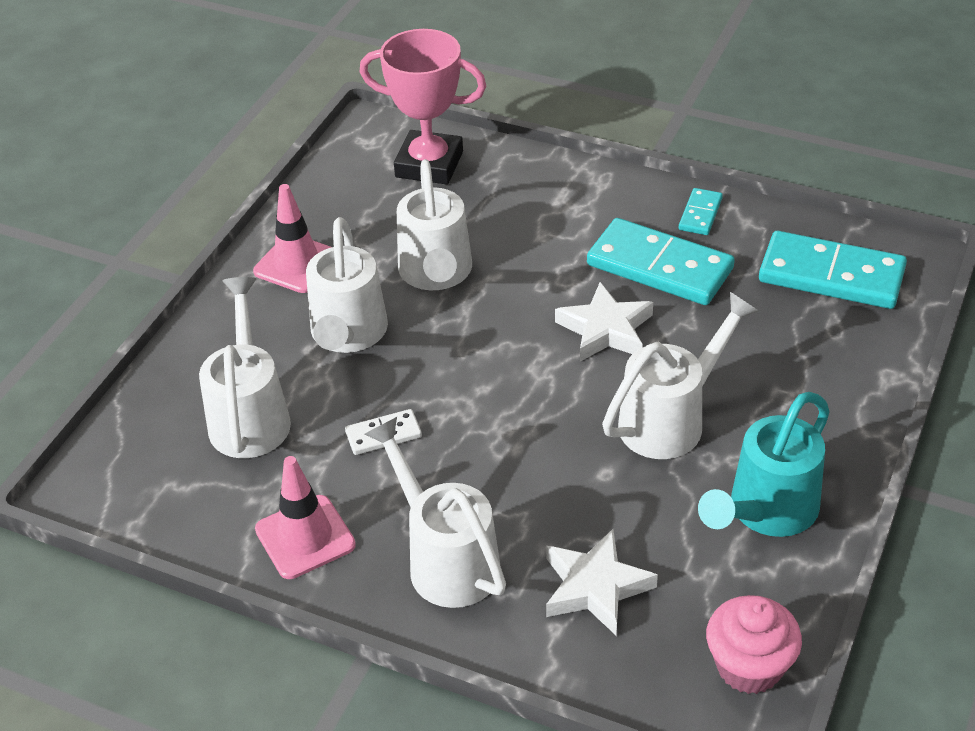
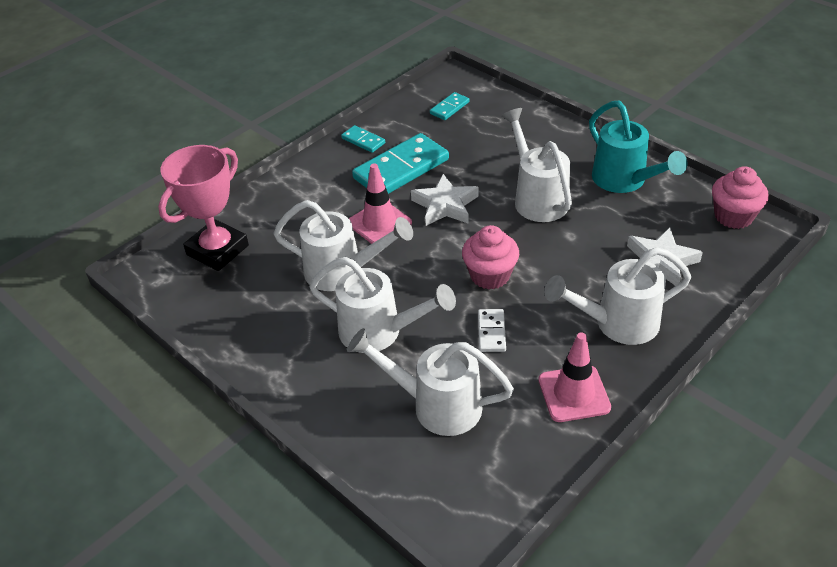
camera: 70 degrees left, 0 degrees up
(297, 264) = (280, 347): pink traffic cone -> pink traffic cone (379, 223)
(485, 408) = (490, 275): none -> pink cupcake
(831, 275) = (449, 108): turquoise domino -> turquoise domino, size x0.48

